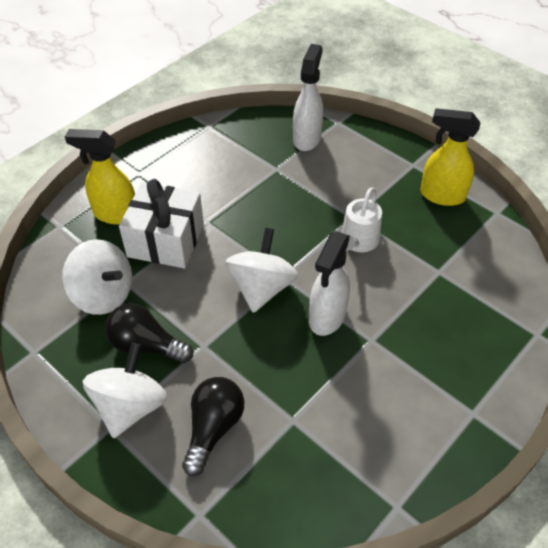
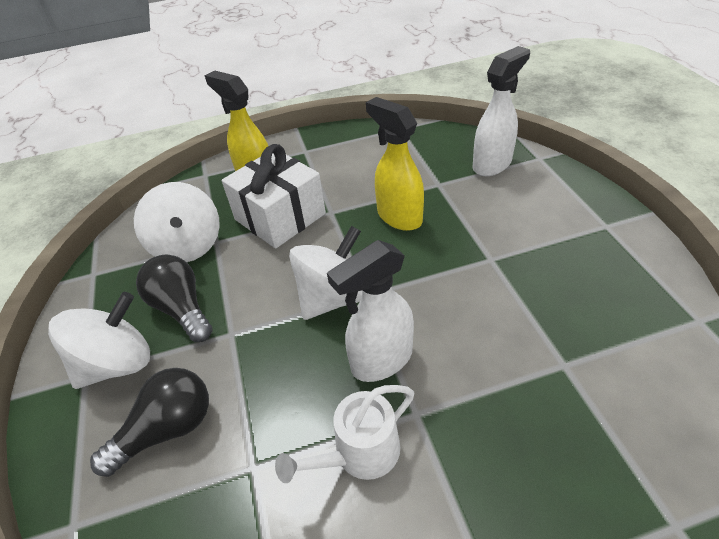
camera: 35 degrees right, 5 degrees down
(358, 241) = (478, 288): white watering can -> white watering can (360, 453)
(441, 195) = (624, 272): yellow spray bottle -> yellow spray bottle (399, 217)

